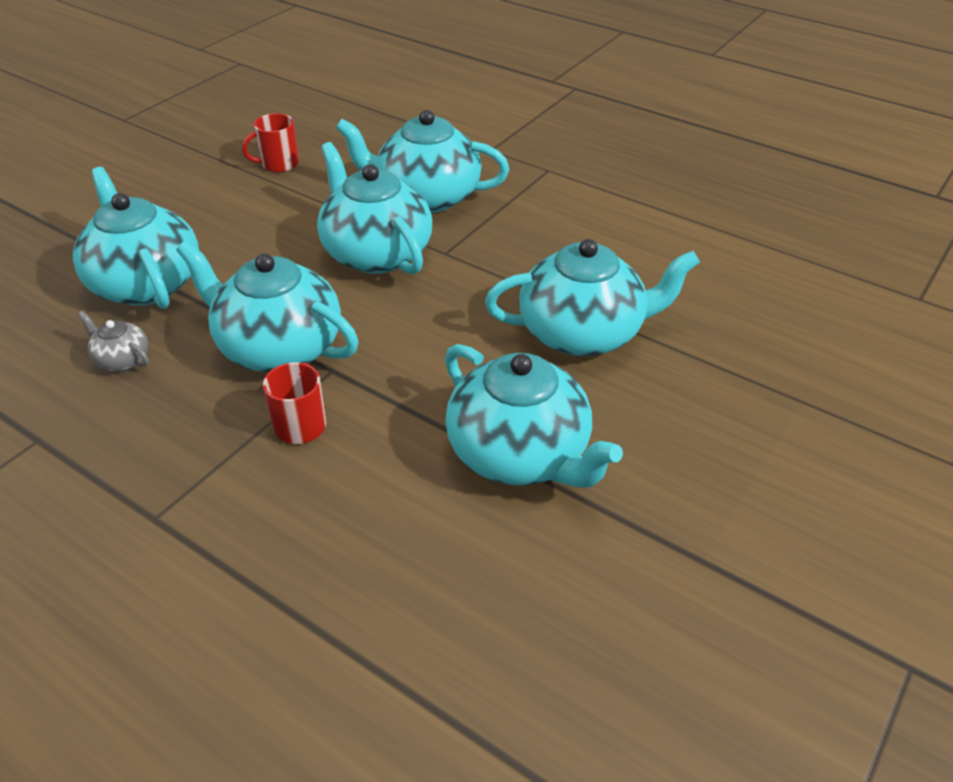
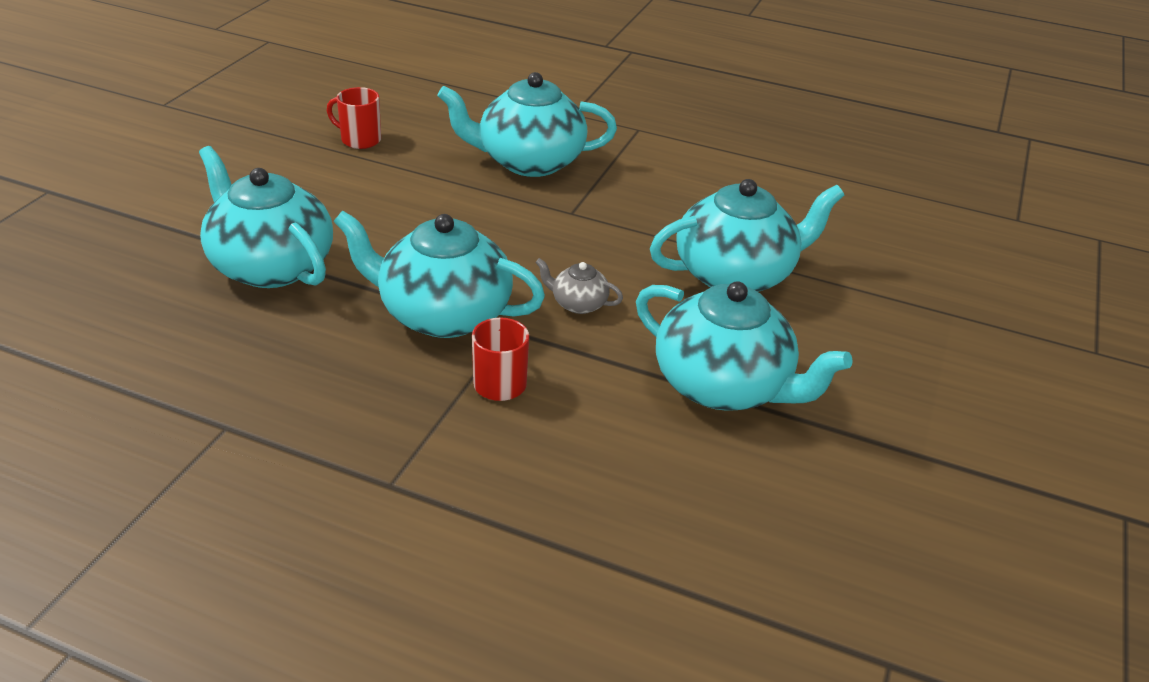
camera: 15 degrees left, 5 degrees down
(122, 360) = (281, 341): grey teapot -> grey teapot (578, 304)
(278, 164) = (359, 140): red mug -> red mug turned 60 degrees clockwise
(376, 253) = (502, 218): turquoise teapot -> none

